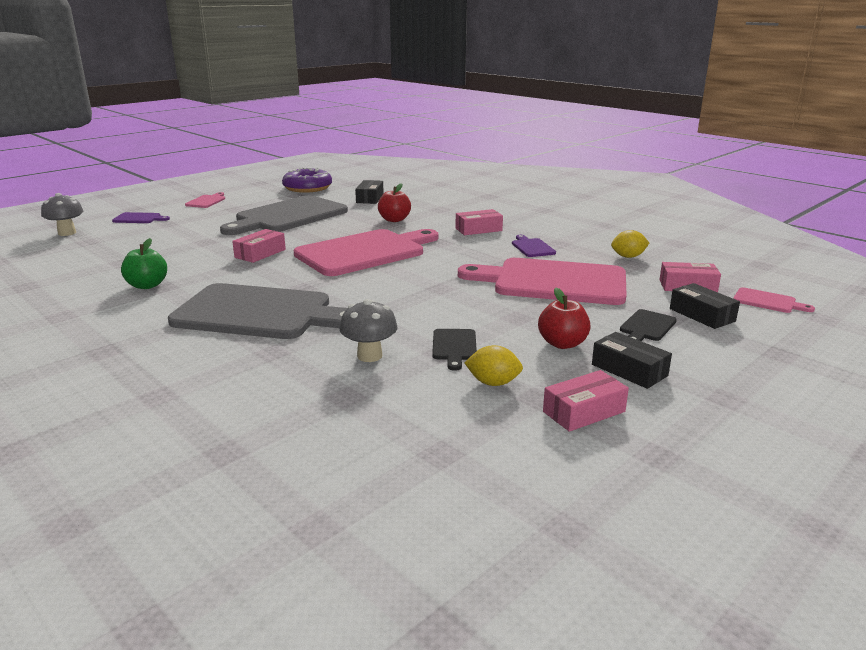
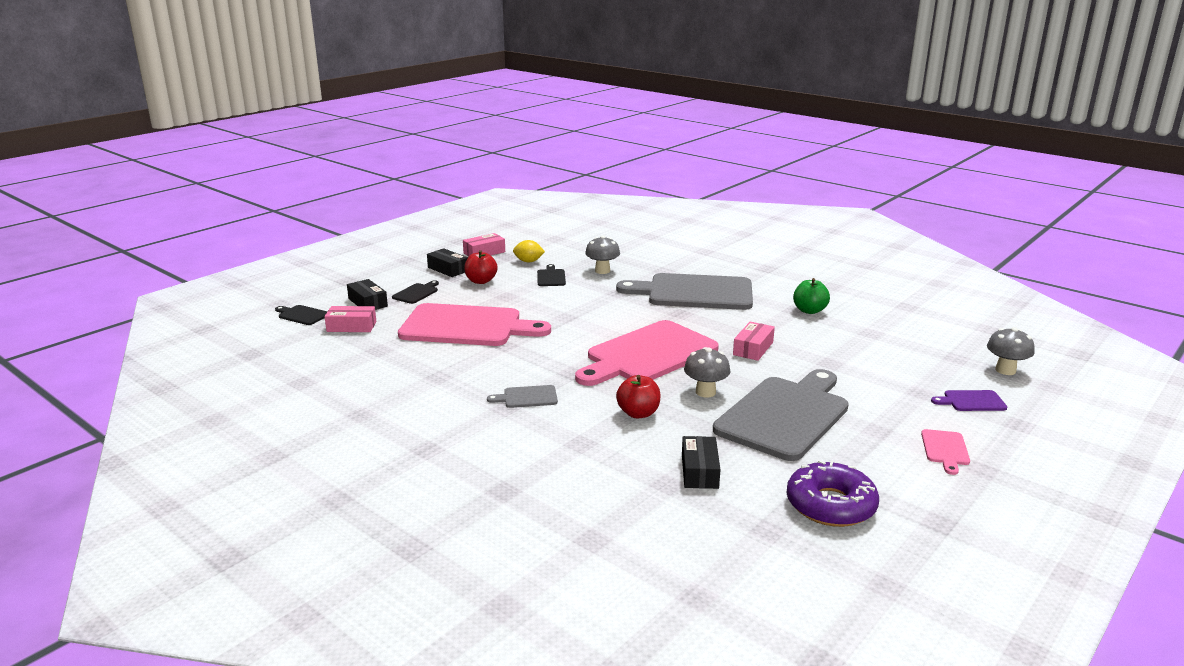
camera: 175 degrees right, 0 degrees up
(334, 228) = (705, 392): none -> grey mushroom
(478, 229) = (527, 397): pink box -> grey cutting board
(532, 247) = (471, 369): purple cutting board -> none
(628, 257) = (375, 359): yellow lemon -> none
(767, 301) = (302, 315): pink cutting board -> black cutting board

